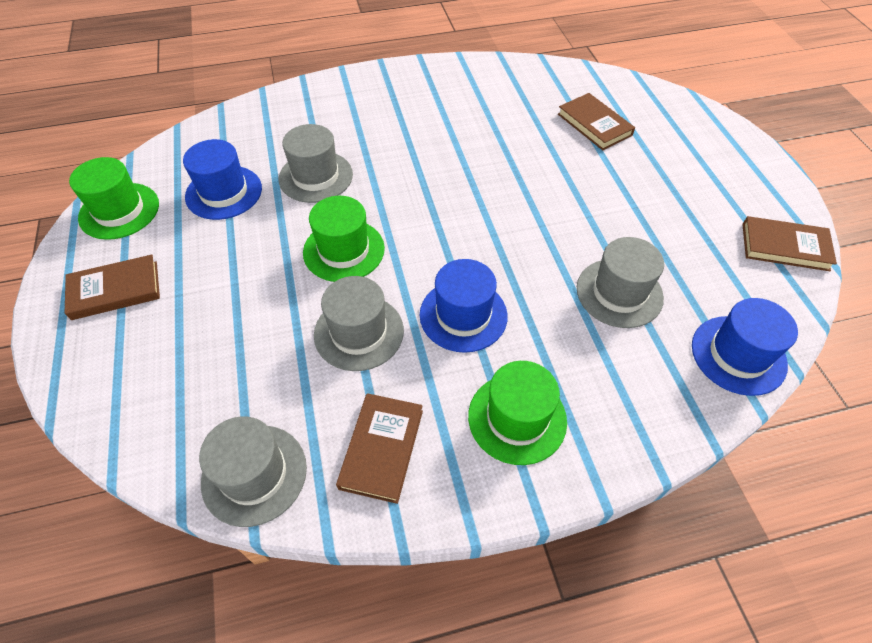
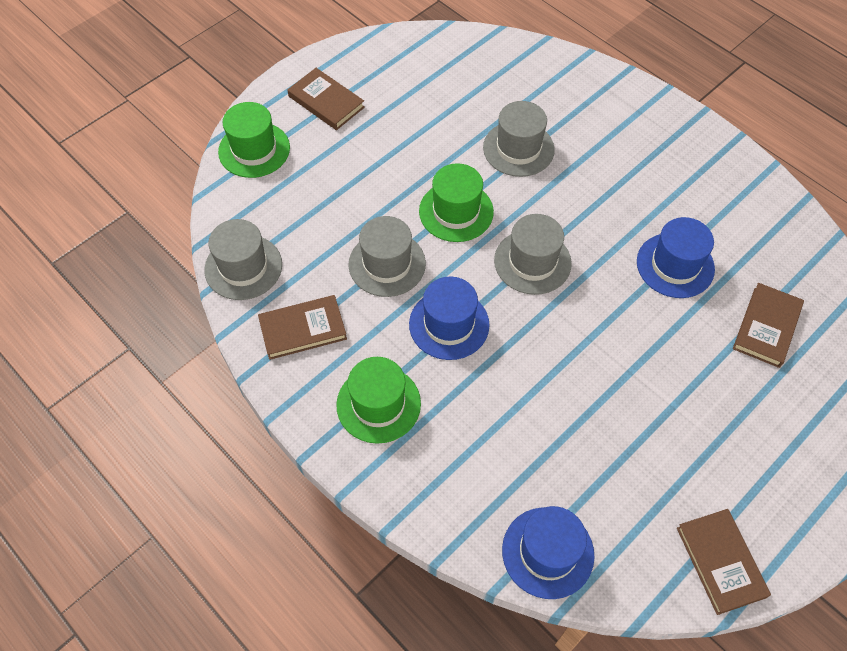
camera: 60 degrees right, 5 degrees up
(119, 211) = (392, 55): green hat -> green hat (254, 150)
(224, 192) = (456, 102): blue hat -> blue hat (675, 265)
(619, 293) = (553, 431): grey hat -> grey hat (532, 262)

